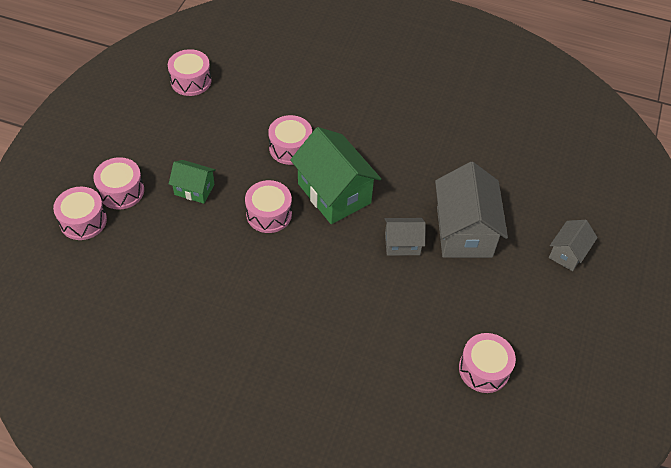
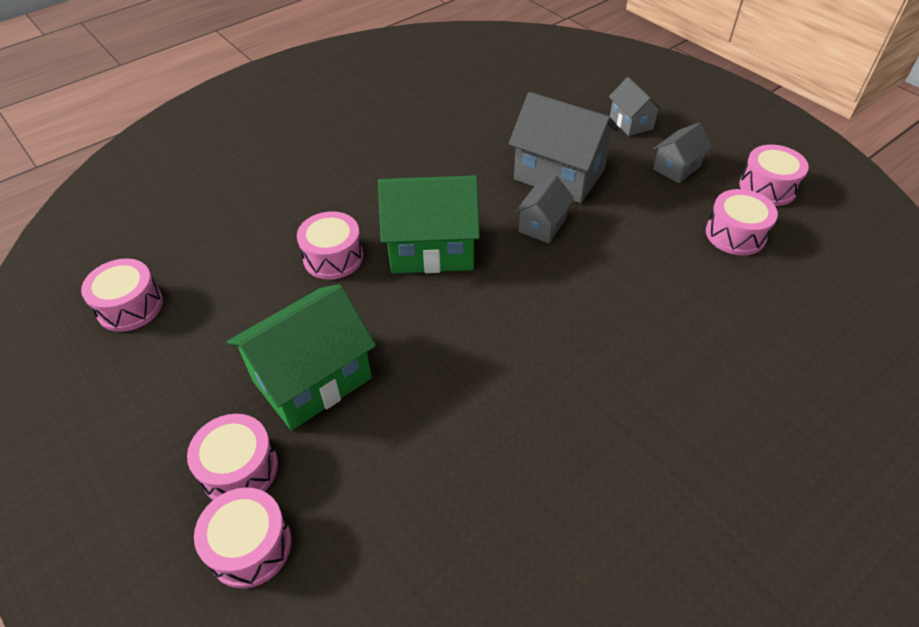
camera: 55 degrees left, 5 degrees down
(194, 189) = (312, 379): green house -> green house, size x1.88
(269, 214) = (414, 319): pink drum -> pink drum (767, 187)
(534, 304) = (677, 167): none -> grey house

